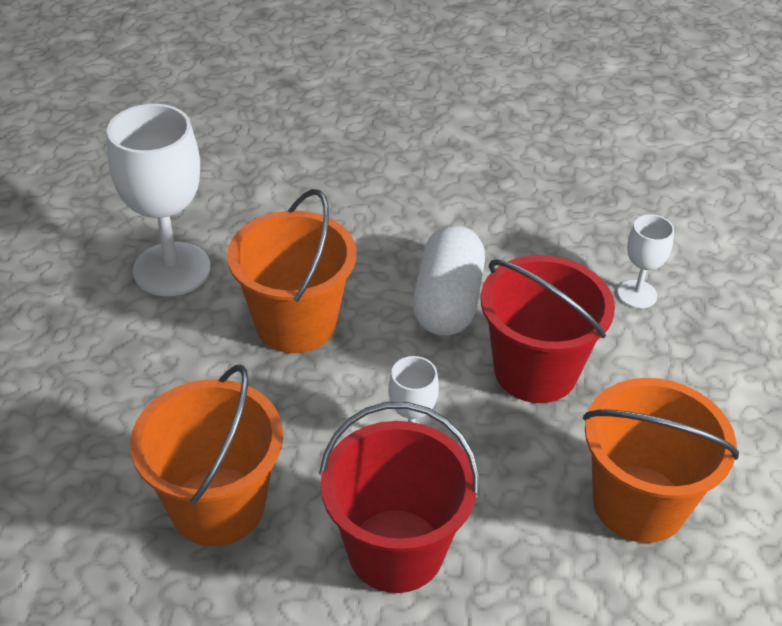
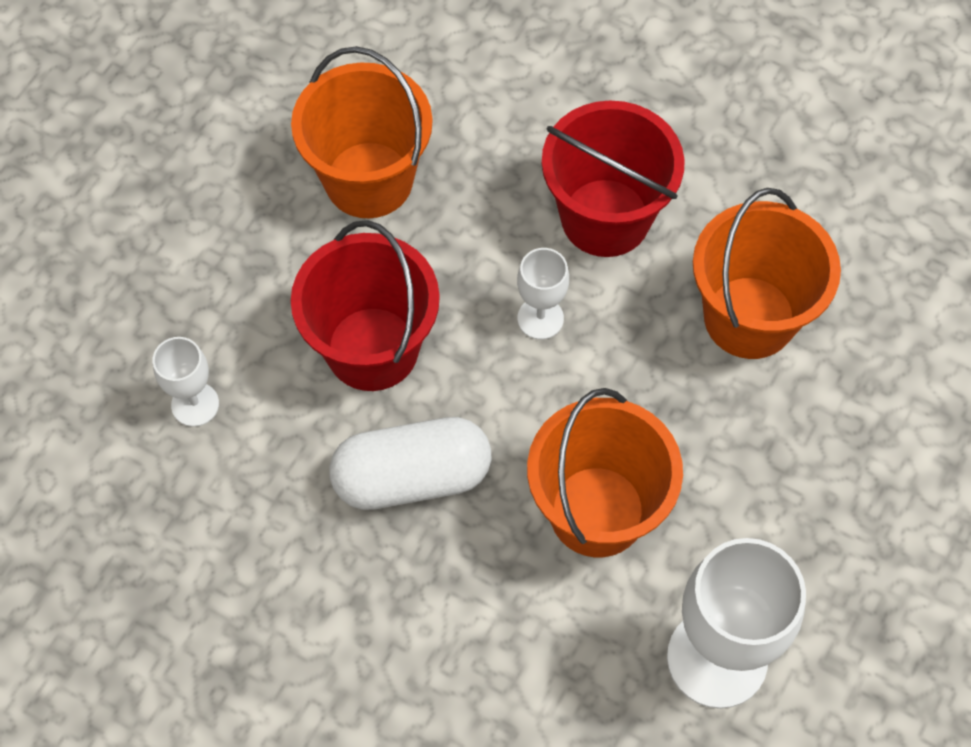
camera: 155 degrees left, 20 degrees up
(447, 301) = (412, 477): white capsule -> white capsule turned 45 degrees clockwise

